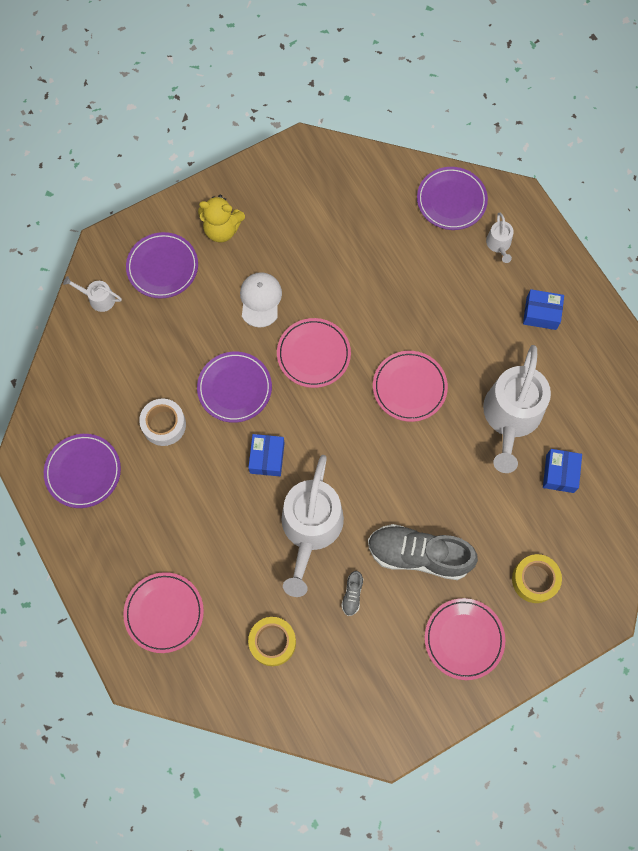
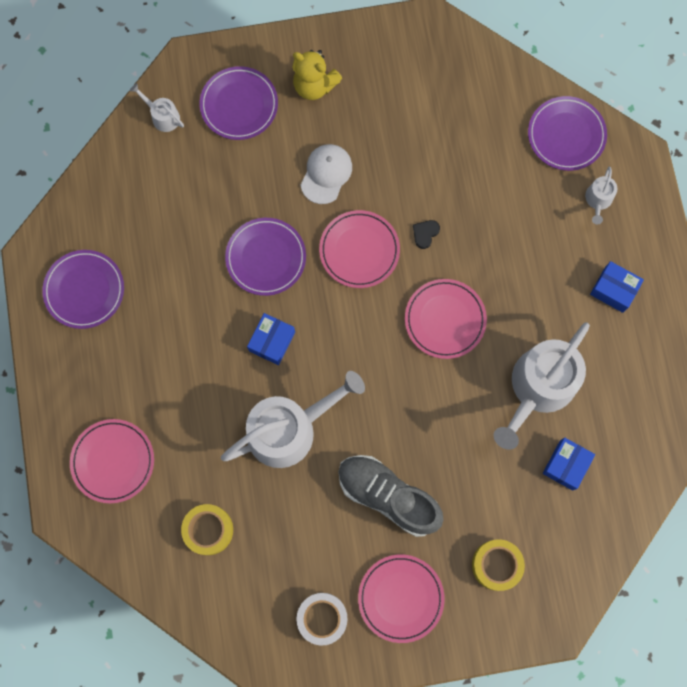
camera: 20 degrees right, 5 degrees up
(164, 424) = (181, 270): white tape -> white tape (322, 618)
(310, 528) = (289, 429): white watering can -> white watering can turned 150 degrees counterclockwise
(352, 595) = (305, 512): grey shoe -> none
(364, 321) = (425, 233): none -> black heart

